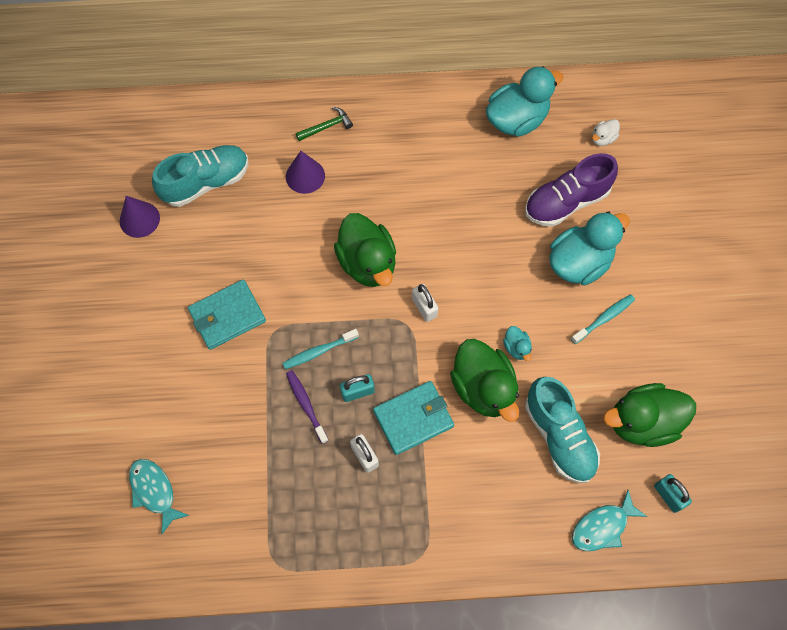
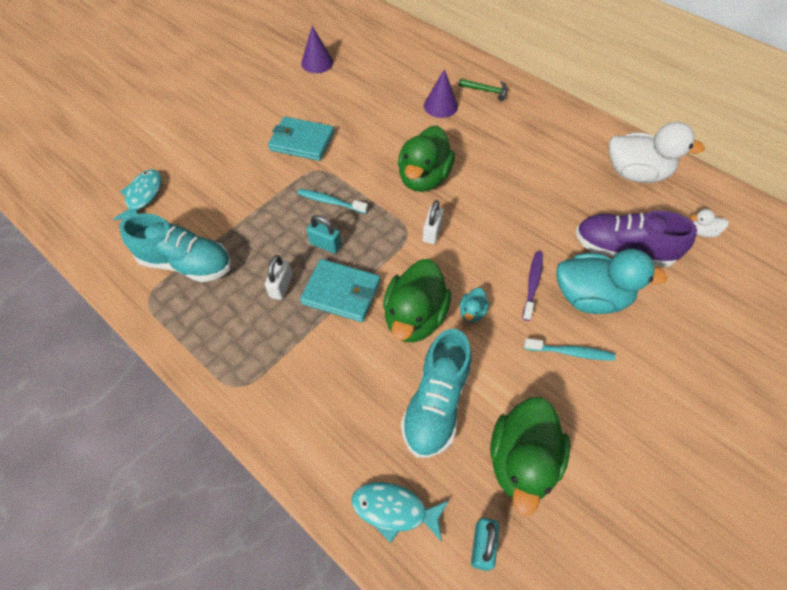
camera: 45 degrees right, 10 degrees down
(206, 182) = (376, 70): turquoise shoe -> turquoise shoe (187, 263)
(306, 405) = (284, 224): purple toothbrush -> purple toothbrush (532, 284)
(516, 120) = (635, 173): turquoise duck -> white duck
(642, 422) = (521, 460): green duck -> green duck turned 105 degrees counterclockwise

